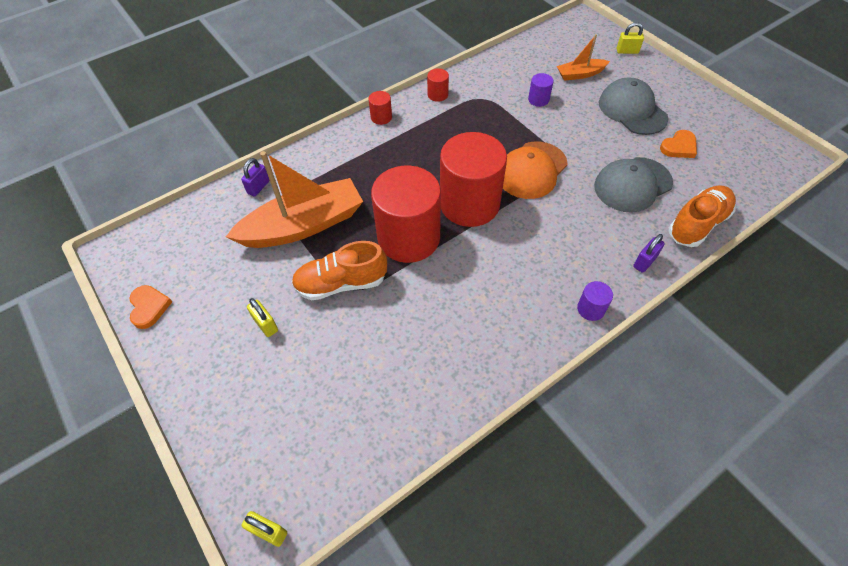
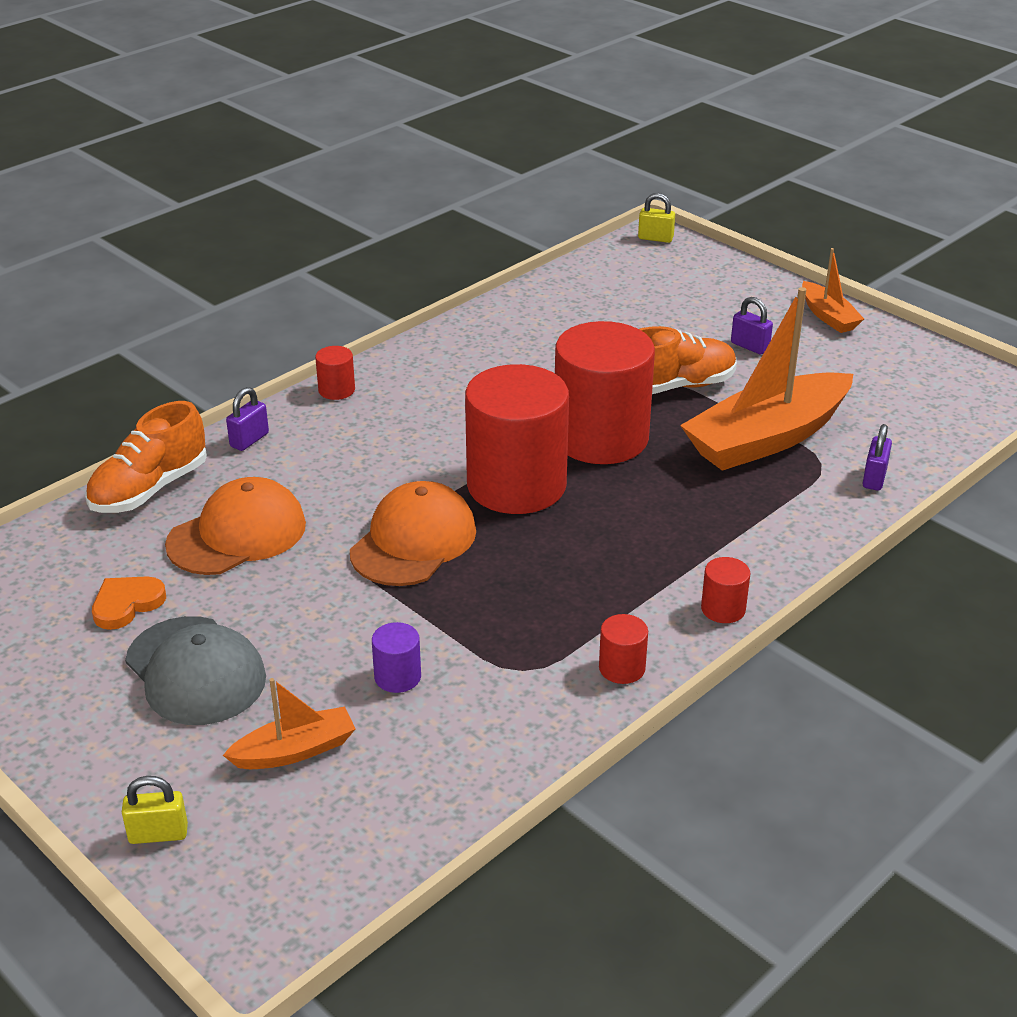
camera: 170 degrees right, 20 degrees down
(149, 307) = (909, 348): orange heart -> none
(181, 358) = (828, 316): none -> orange boat
(266, 324) = (750, 346): yellow padlock -> purple padlock
(591, 309) = (336, 390): purple cylinder -> red cylinder
(632, 185) = (237, 534): grey cap -> orange cap

